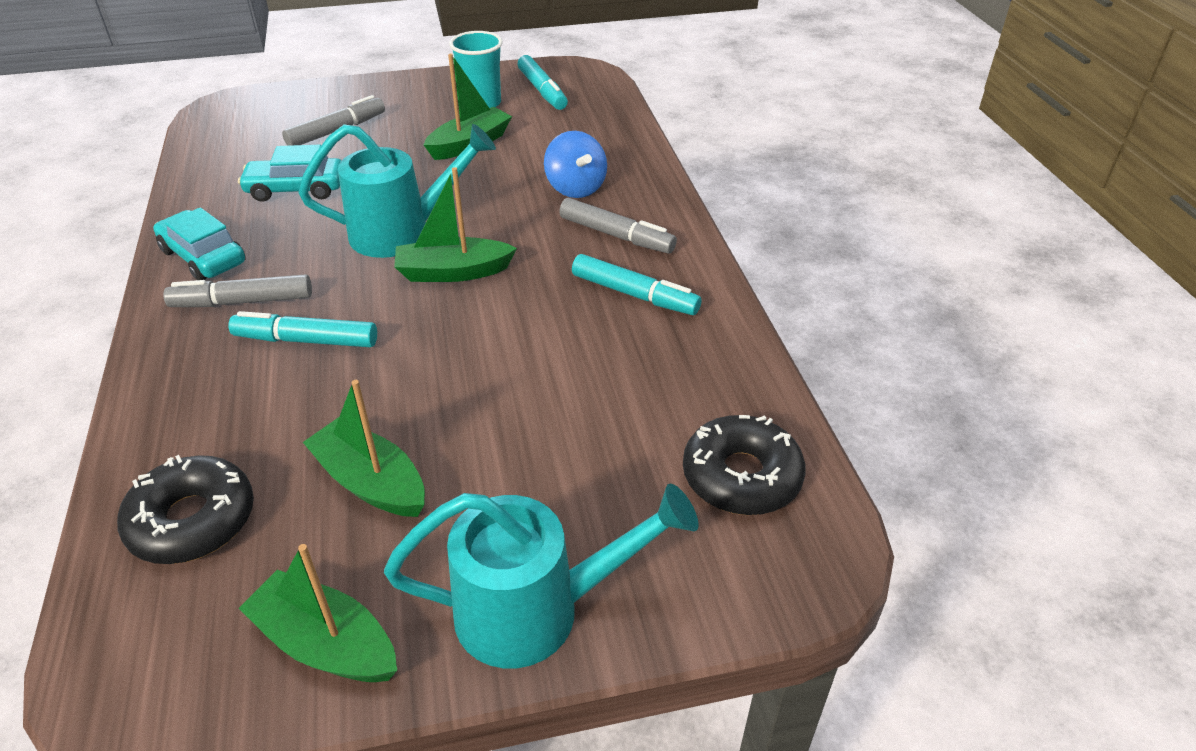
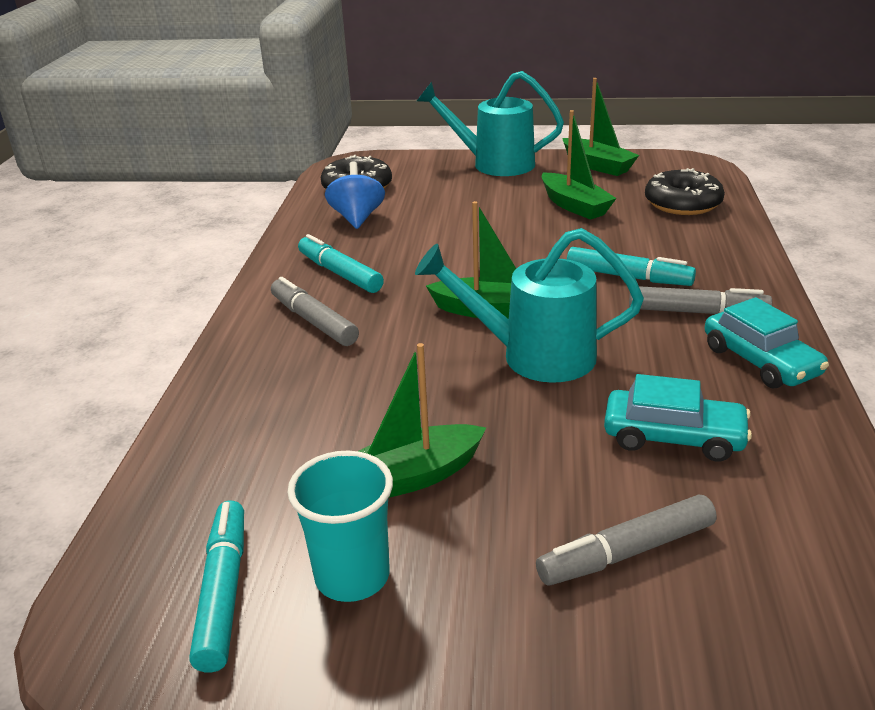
camera: 160 degrees left, 10 degrees down
(575, 188) = (314, 379): blue spinning top -> blue spinning top (357, 218)

